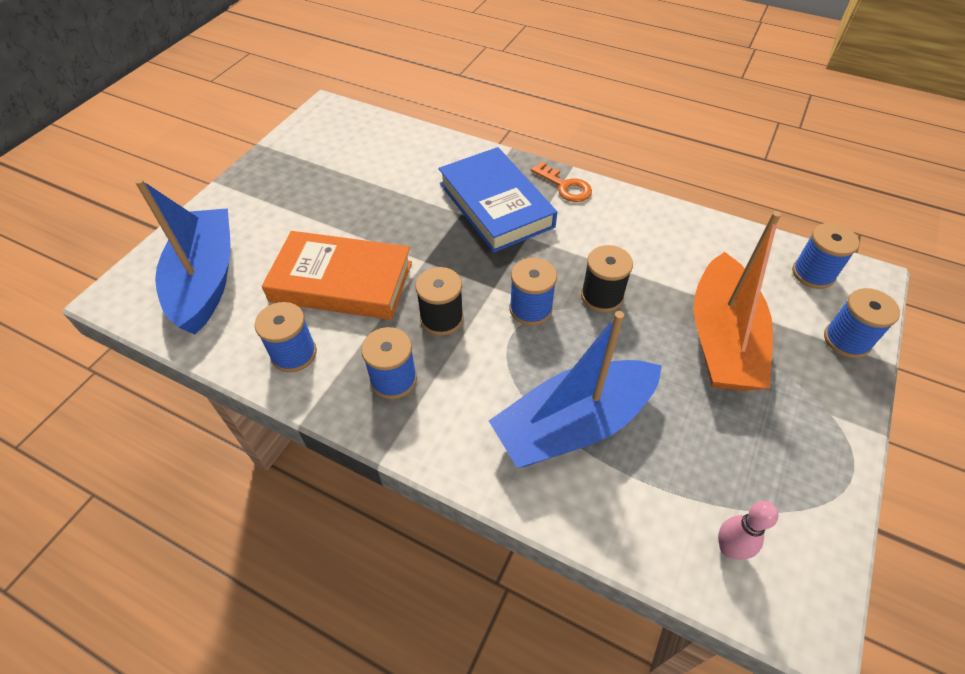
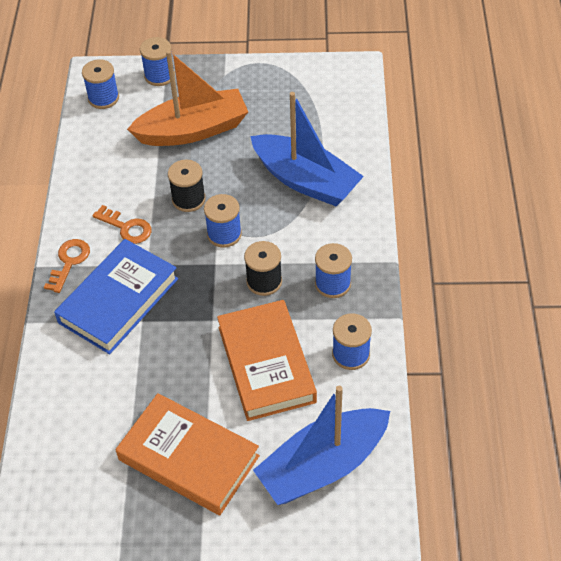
camera: 115 degrees left, 0 degrees up
(298, 200) = (188, 458): none -> orange book
(587, 235) = (127, 227): none -> orange key
(729, 548) = (338, 99): pink bowling pin -> none

